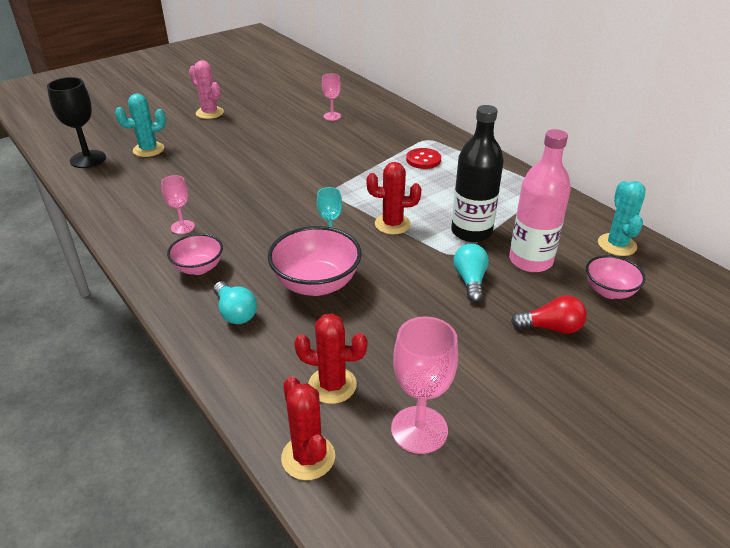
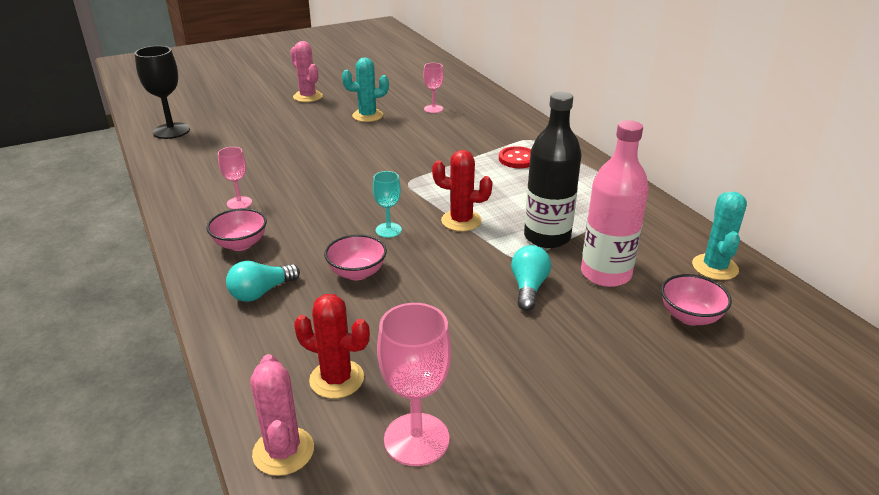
camera: 10 degrees right, 5 degrees down
(148, 150) = (234, 127): turquoise cactus -> turquoise cactus (367, 116)
(235, 312) = (261, 292): turquoise light bulb -> turquoise light bulb turned 75 degrees clockwise
(308, 457) = (283, 451): red cactus -> pink cactus
(316, 284) = (357, 273): pink bowl -> pink bowl, size x0.61
(551, 327) = (607, 348): red light bulb -> none

